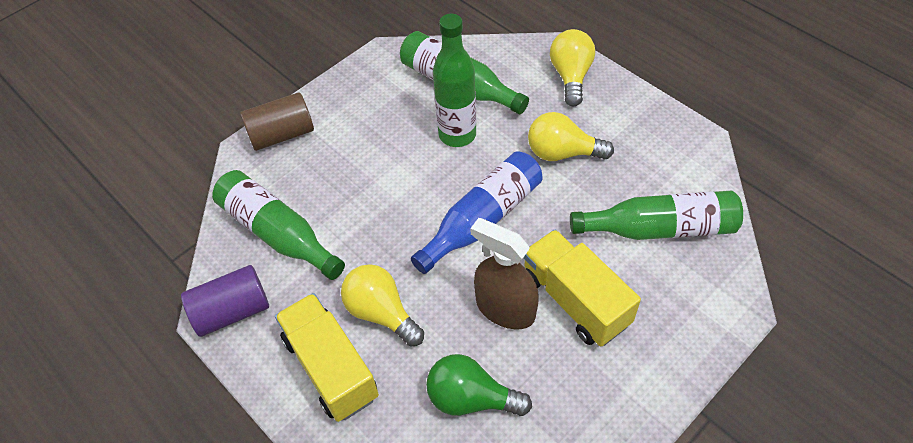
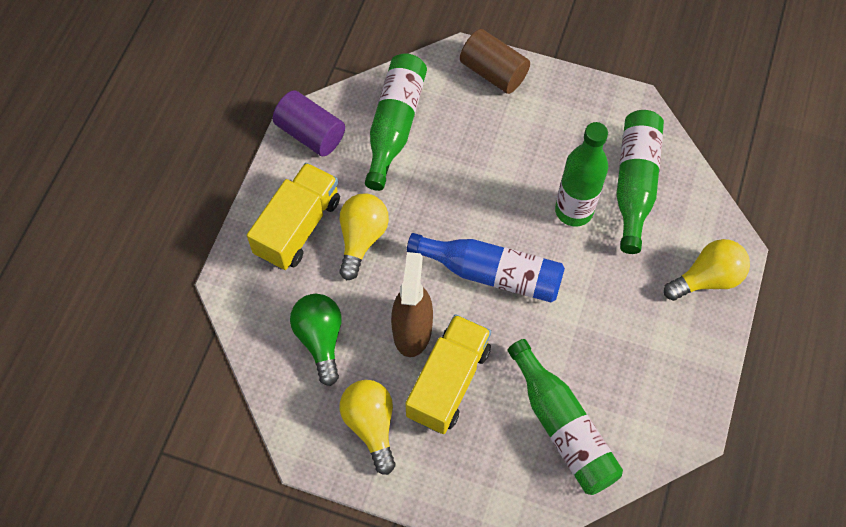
camera: 60 degrees right, 10 degrees up
(562, 153) = (604, 309): yellow light bulb -> yellow light bulb (371, 425)

